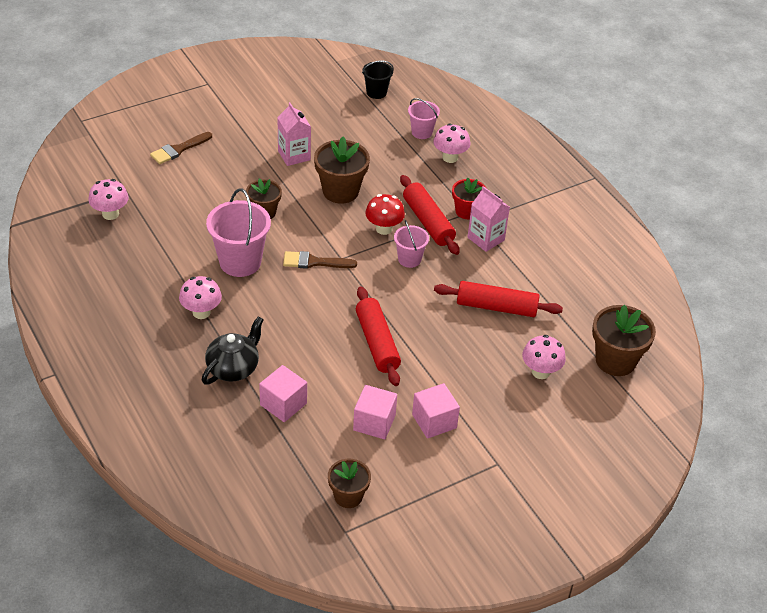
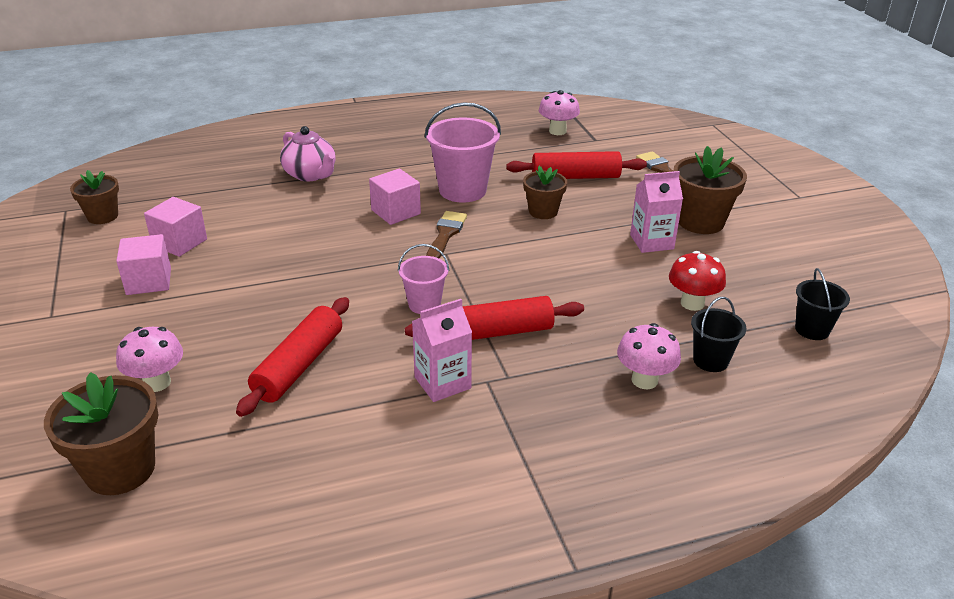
camera: 105 degrees right, 10 degrees down
(201, 312) = (396, 165): pink mushroom -> none
(233, 368) = (311, 175): black teapot -> pink teapot
(283, 404) = (245, 195): pink cube -> pink cube (396, 212)
(340, 191) = (574, 268): brown flower pot -> brown flower pot (700, 222)
(377, 343) = (292, 260): red rolling pin -> red rolling pin (575, 177)
(384, 229) = (491, 292): red mushroom -> red mushroom (692, 303)
(422, 132) = (710, 360): pink bucket -> black bucket
(467, 211) = (510, 374): red flower pot -> none

